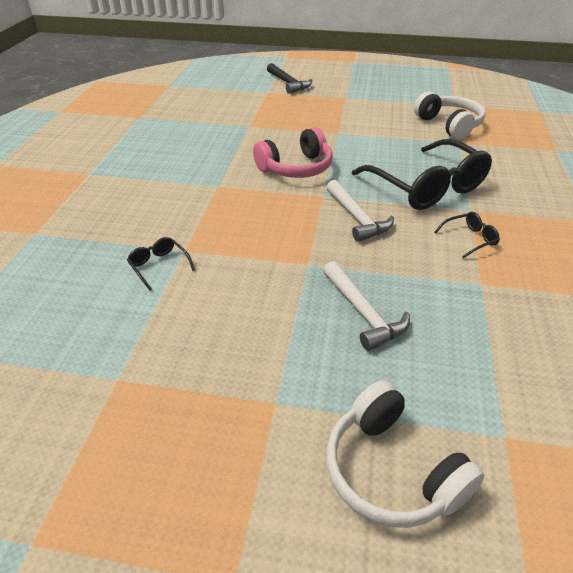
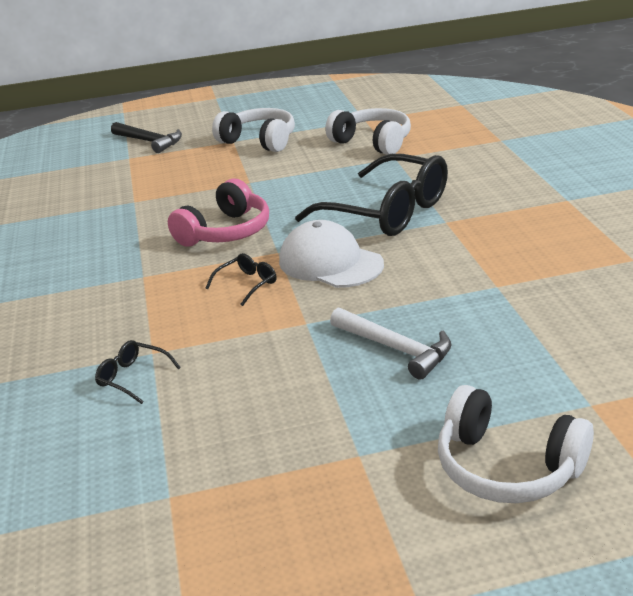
camera: 20 degrees left, 10 degrees down
(357, 218) = (330, 263): white hammer -> white cap
(364, 102) = (259, 141): none -> white headphones
(469, 239) = (461, 249): black glasses -> black glasses (247, 284)

